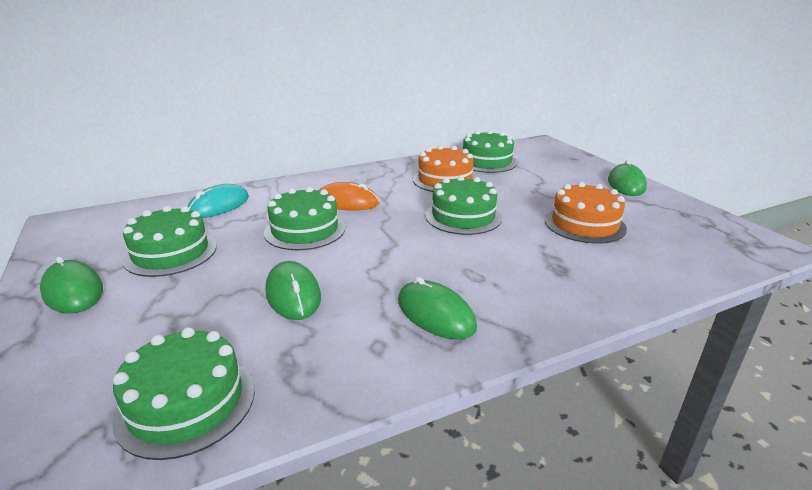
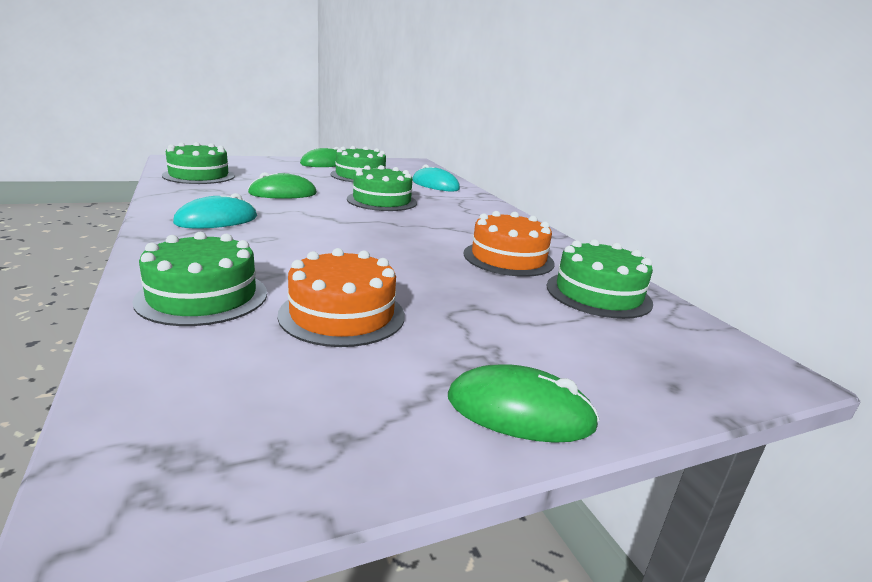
camera: 90 degrees right, 5 degrees down
(347, 202) = (439, 215): orange mouse -> none
(435, 314) = (217, 220): green mouse -> turquoise mouse
(463, 216) = (392, 252): green cake -> green cake (203, 296)

